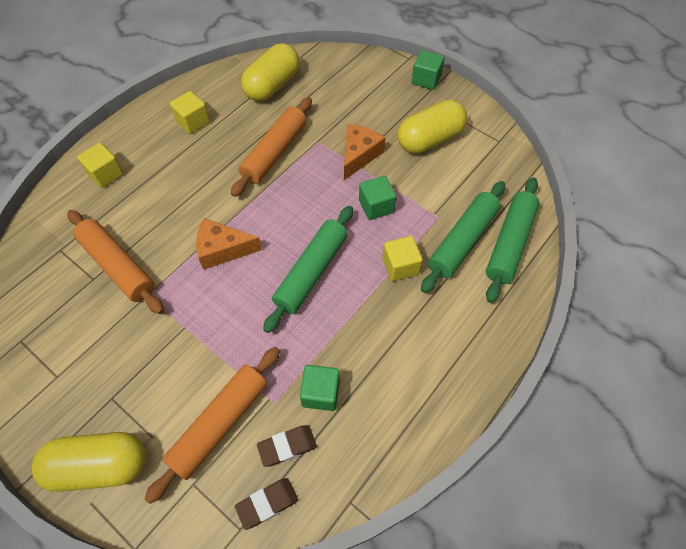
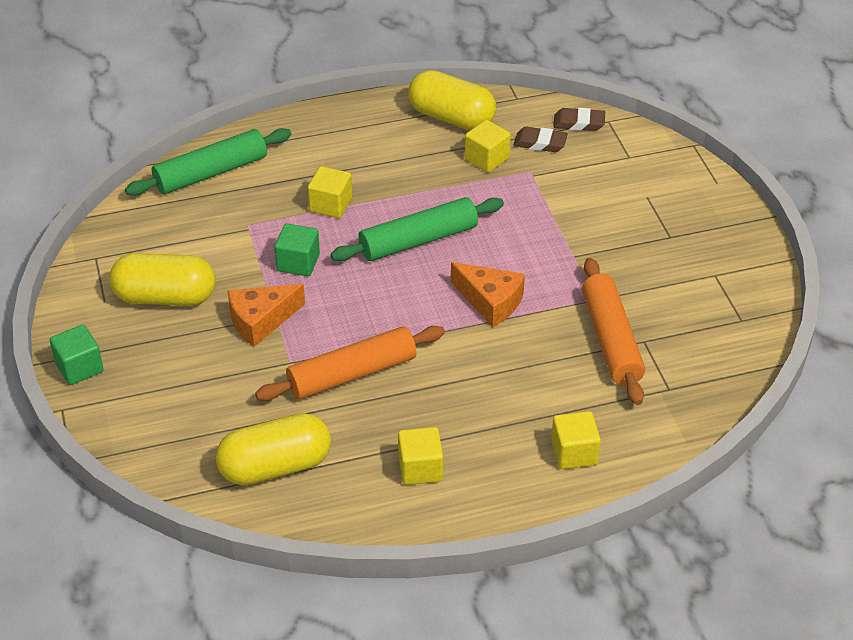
camera: 145 degrees left, 15 degrees down
(99, 466) = (700, 199): yellow capsule -> yellow capsule (451, 118)
(220, 423) = (585, 179): orange rolling pin -> none
(320, 393) = (487, 159): green cube -> yellow cube
(462, 241) = (251, 195): green rolling pin -> none

